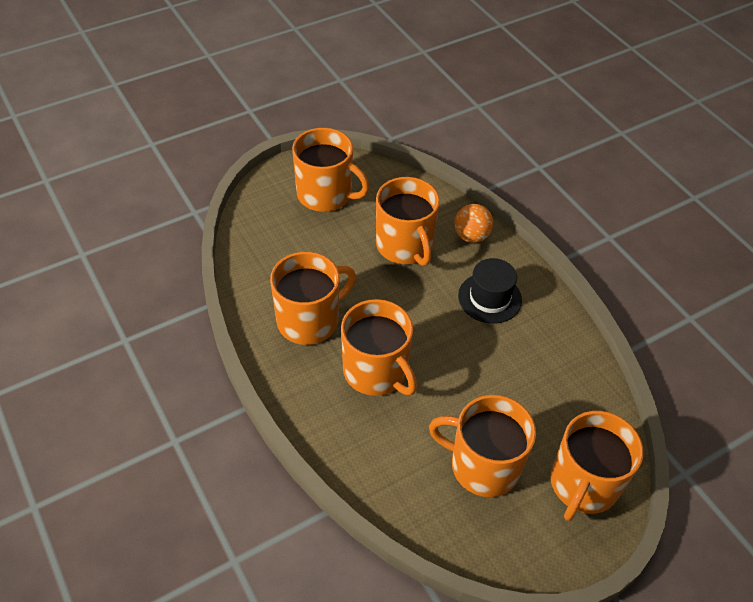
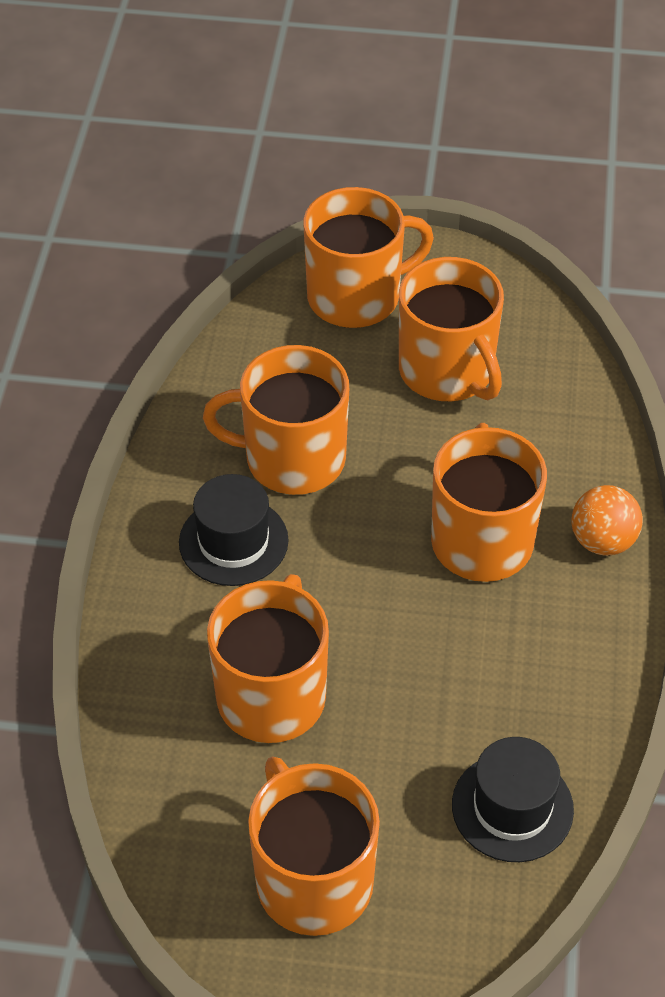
camera: 140 degrees left, 0 degrees up
(266, 260) = (512, 807): none -> black hat
(309, 320) = (518, 664): orange mug -> orange mug (292, 459)
(471, 236) = (156, 647): orange ball -> orange ball (602, 541)

